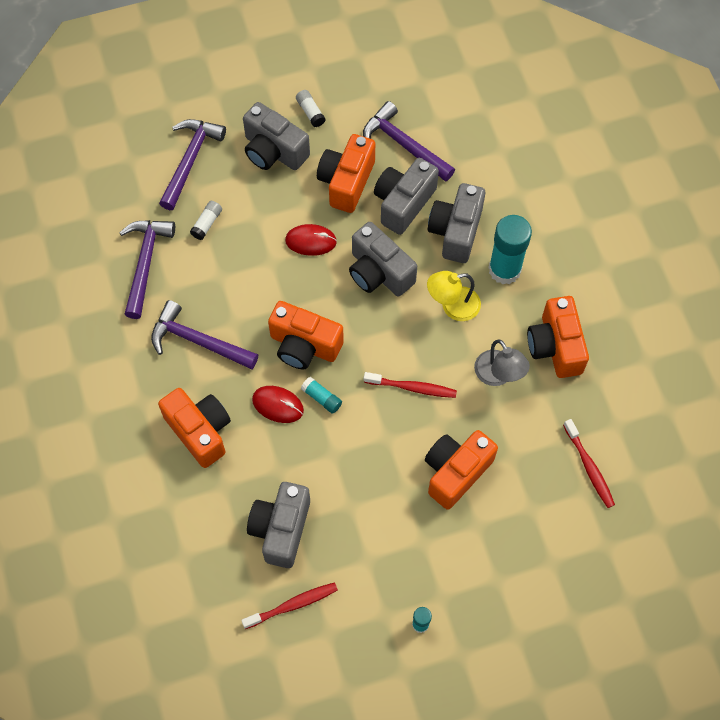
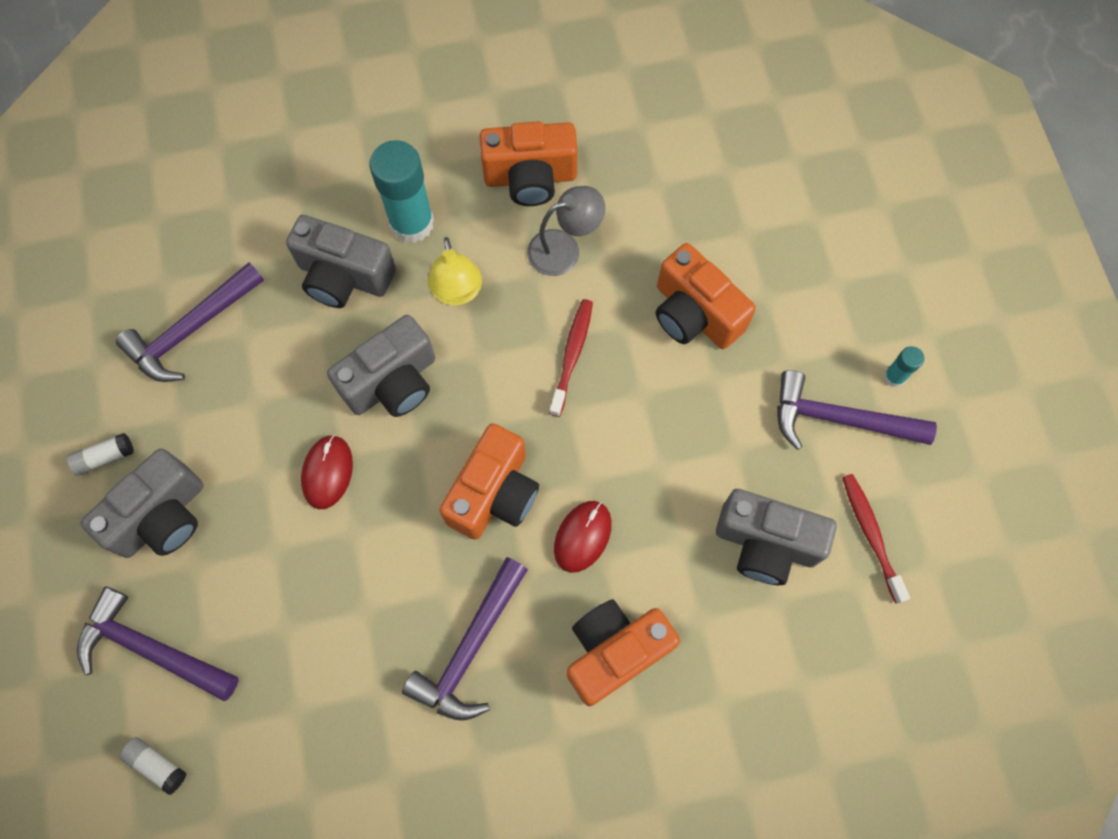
camera: 85 degrees left, 5 degrees up
(145, 263) = (324, 728): purple hammer -> purple hammer (838, 419)
(207, 223) = (271, 626): white glue stick -> white glue stick (157, 765)
(321, 398) = (577, 475): turquoise glue stick -> none
(346, 182) = (237, 414): orange camera -> none
(403, 203) = (287, 340): grey camera -> none
(589, 467) = (695, 162): red toothbrush -> none

